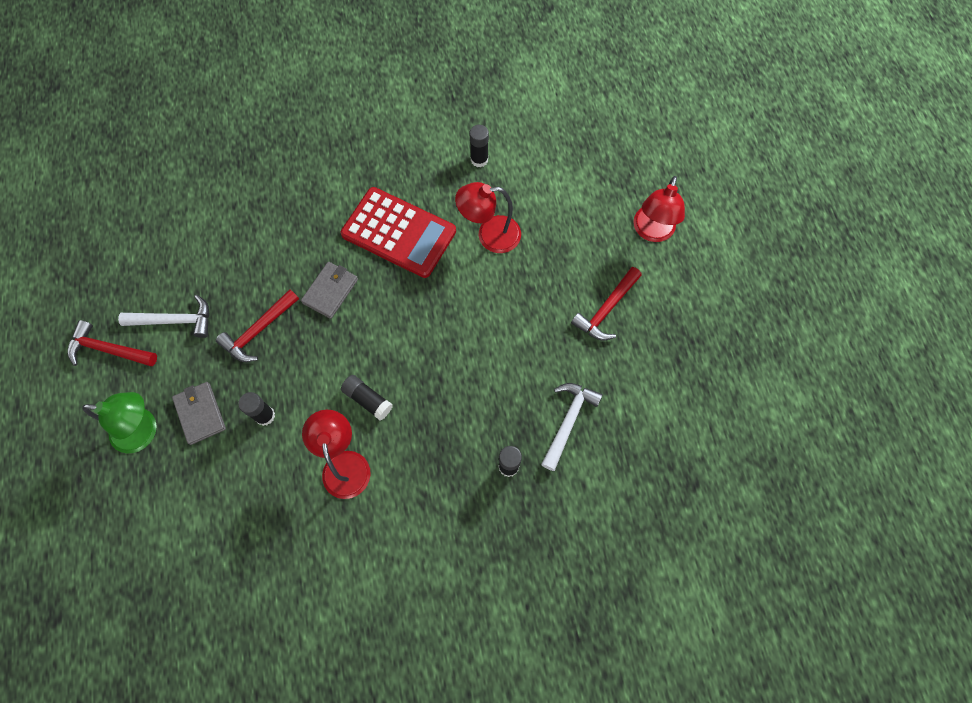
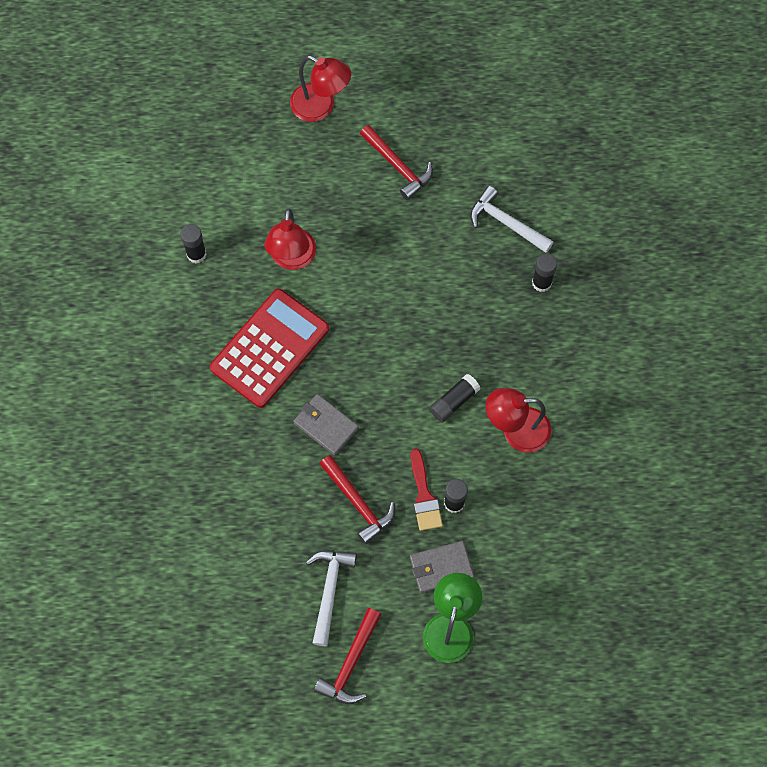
camera: 80 degrees left, 0 degrees up
(270, 387) = (424, 496): none -> red brush

